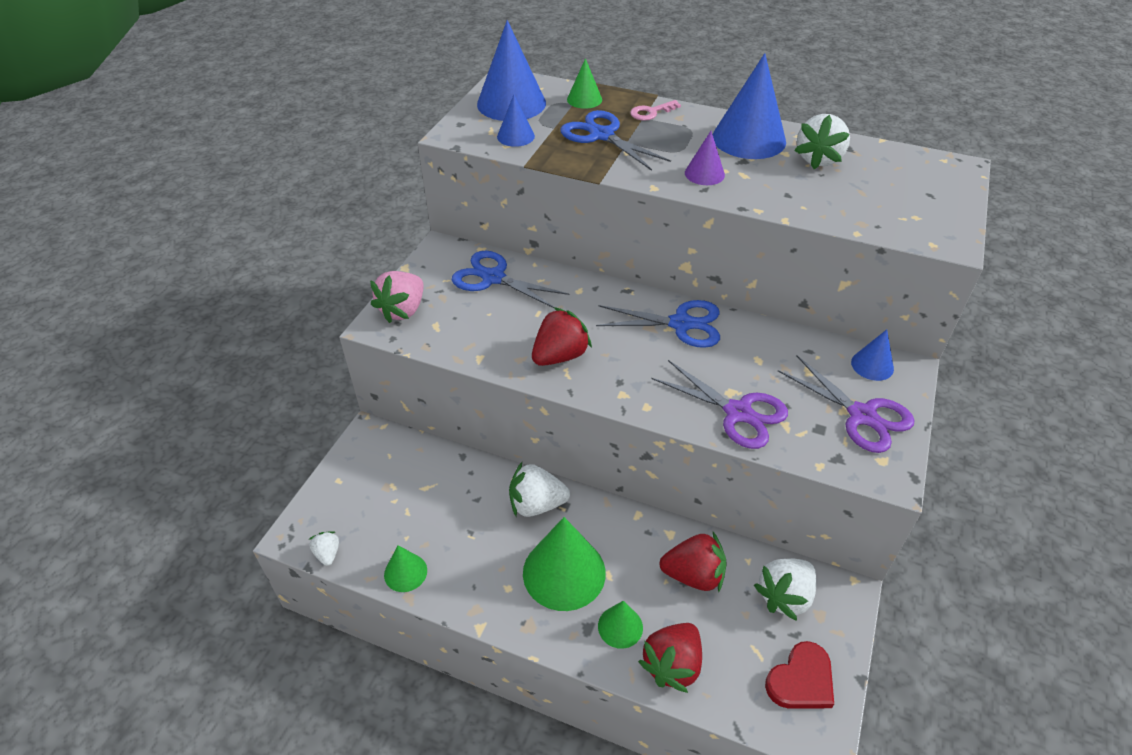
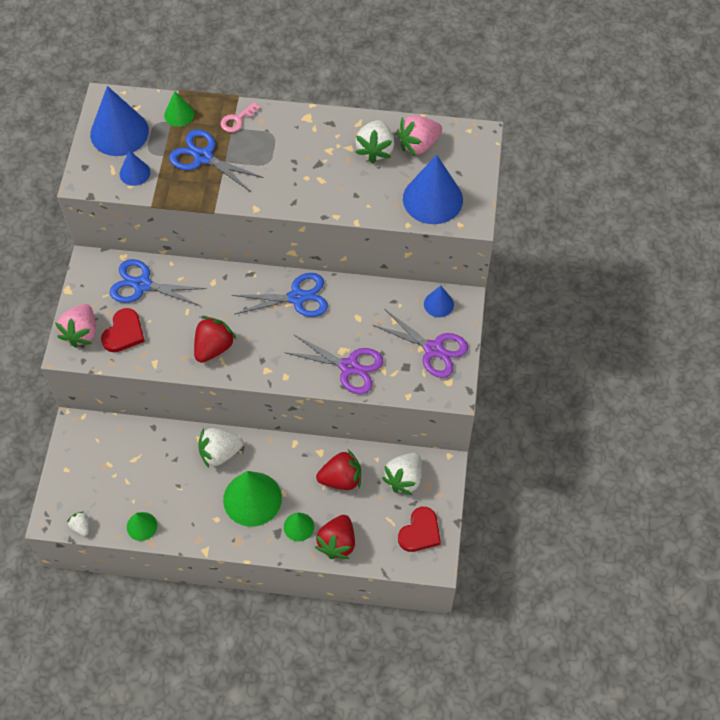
camera: 15 degrees left, 15 degrees up
(453, 320) = (124, 333): none -> red heart
(704, 174) = (291, 185): purple cone -> none
(748, 139) = (320, 137): blue cone -> blue cone (432, 199)
(876, 162) = (418, 144): none -> pink strawberry

